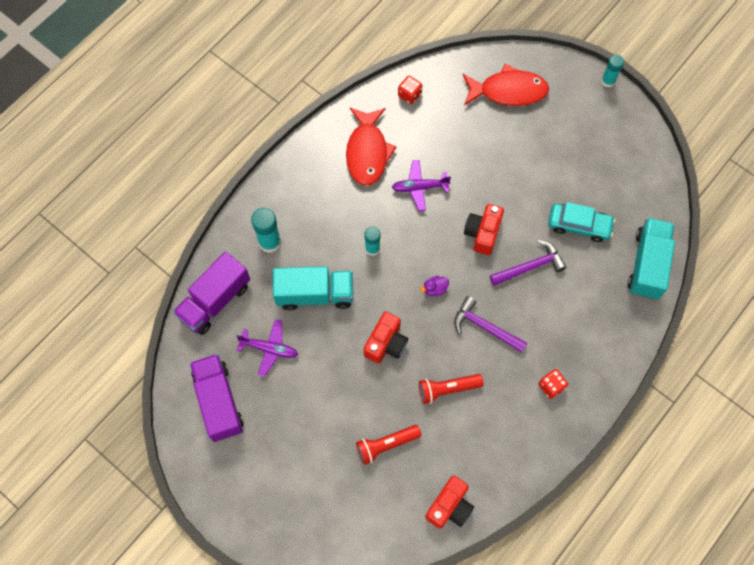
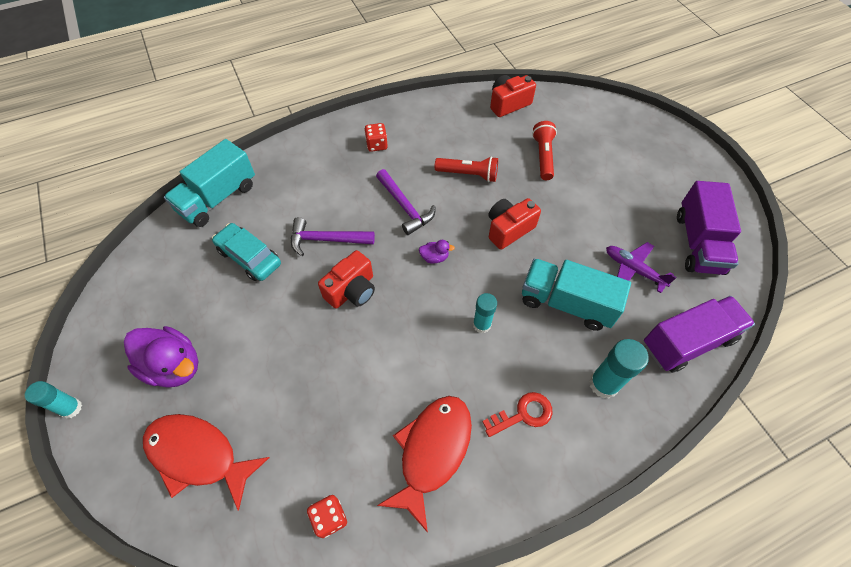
camera: 155 degrees left, 10 degrees down
(318, 198) = (523, 414): none -> red key
(386, 445) = (543, 156): red flashlight -> red flashlight turned 90 degrees counterclockwise
(419, 187) = (391, 373): purple plane -> none
(566, 130) = (174, 366): none -> purple duck

